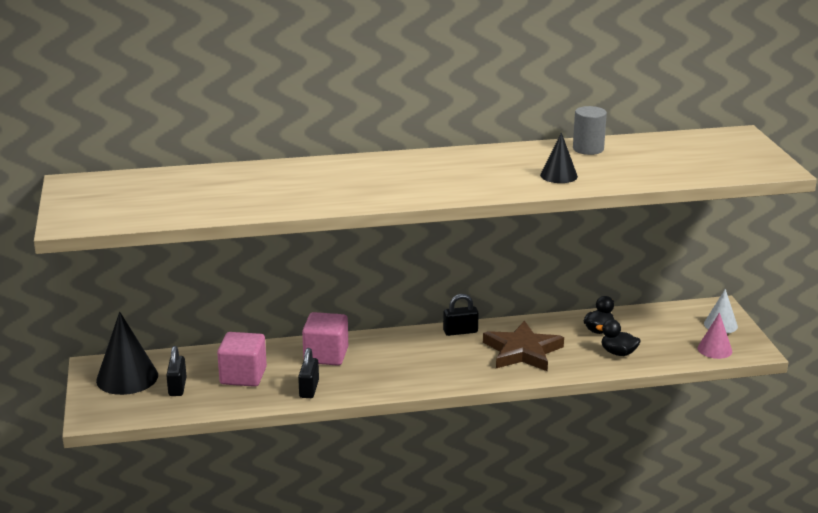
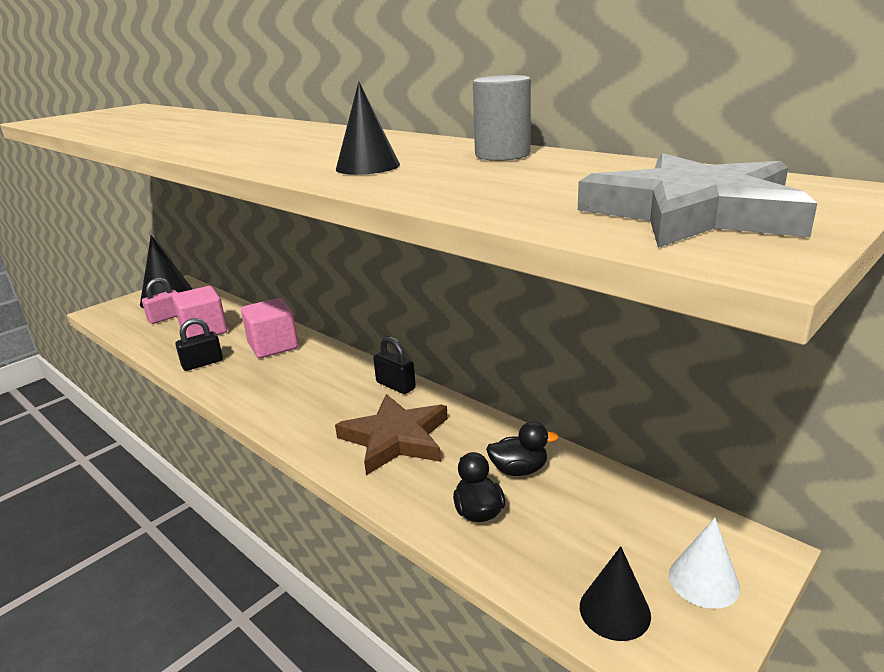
camera: 55 degrees right, 0 degrees up
(177, 387) = (166, 318): black padlock -> pink padlock
(714, 349) = (614, 610): pink cone -> black cone
(733, 158) = (693, 212): none -> grey star

